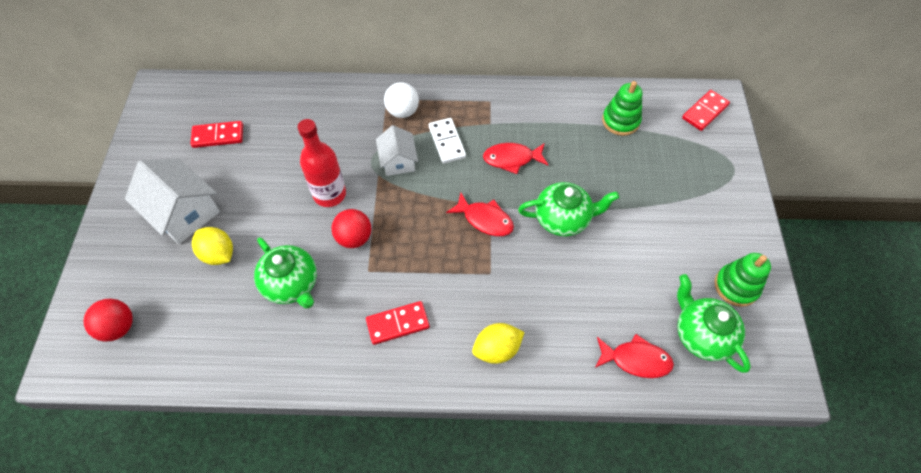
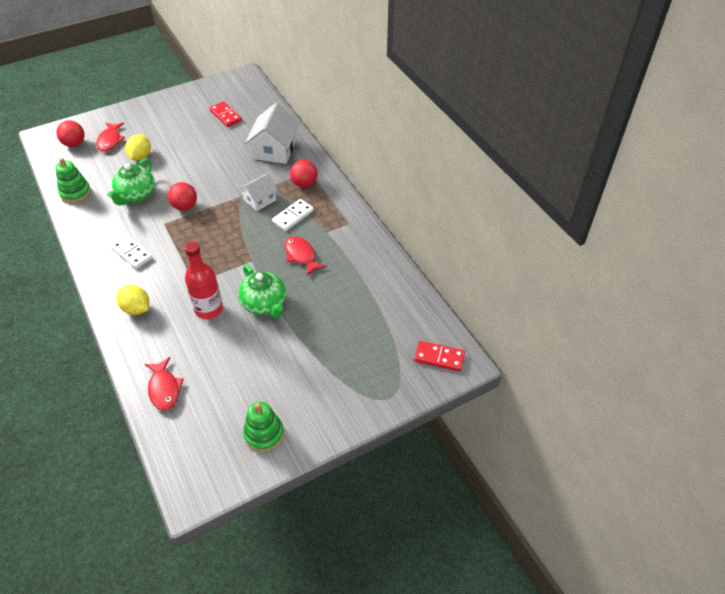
camera: 60 degrees right, 10 degrees down
(183, 212) = (161, 130): white house -> white house (274, 149)
(329, 194) = (212, 181): red bottle -> red bottle (209, 309)
(398, 324) = (132, 253): red domino -> white domino
(402, 111) = (304, 184): white ball -> red ball
(485, 219) = (238, 262): red fish -> red fish (110, 140)
(620, 121) = (385, 305): green stacking toy -> green stacking toy (75, 193)
(701, 335) = (206, 423): green teapot -> none

